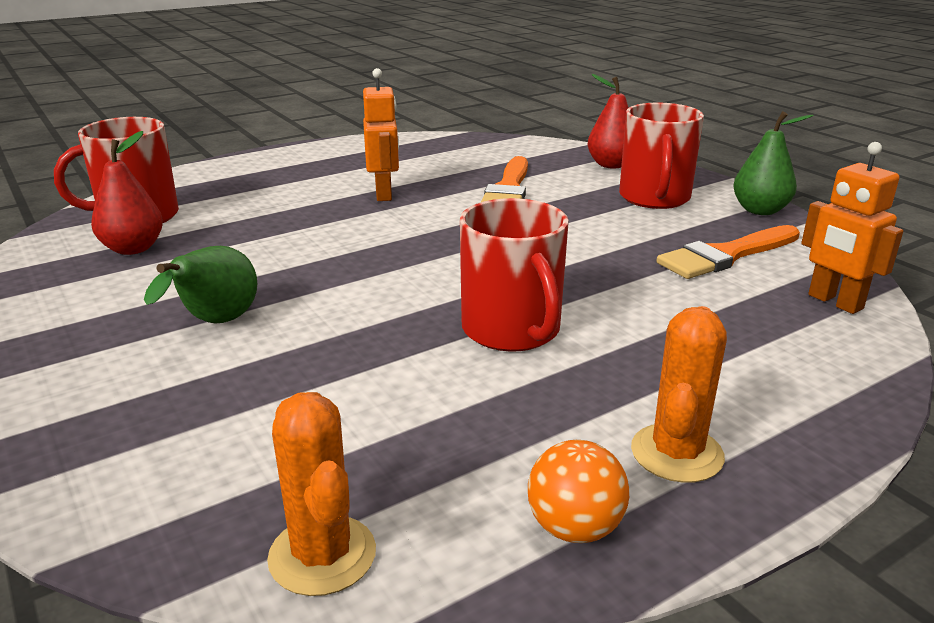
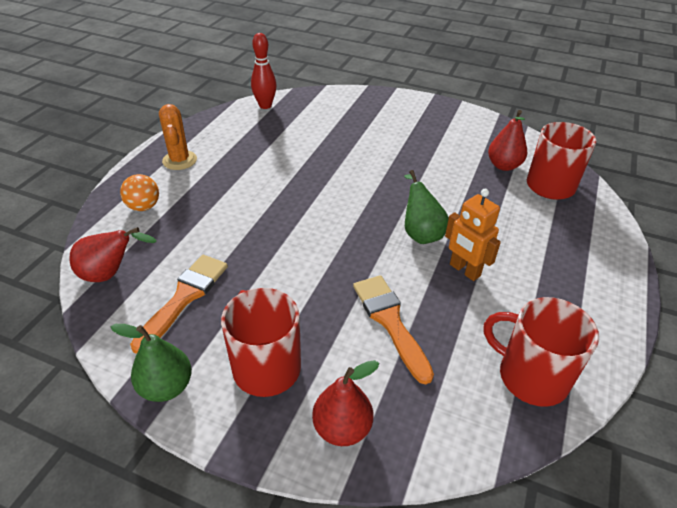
camera: 145 degrees right, 15 degrees up
(215, 323) = (396, 147): green pear -> green pear (420, 233)
(322, 555) = (265, 105): orange cactus -> red bowling pin
(512, 330) = (274, 188): red mug -> red mug (531, 376)
(574, 528) = (203, 131): orange ball -> orange ball (144, 207)
(834, 302) = (110, 274): orange robot -> red pear

